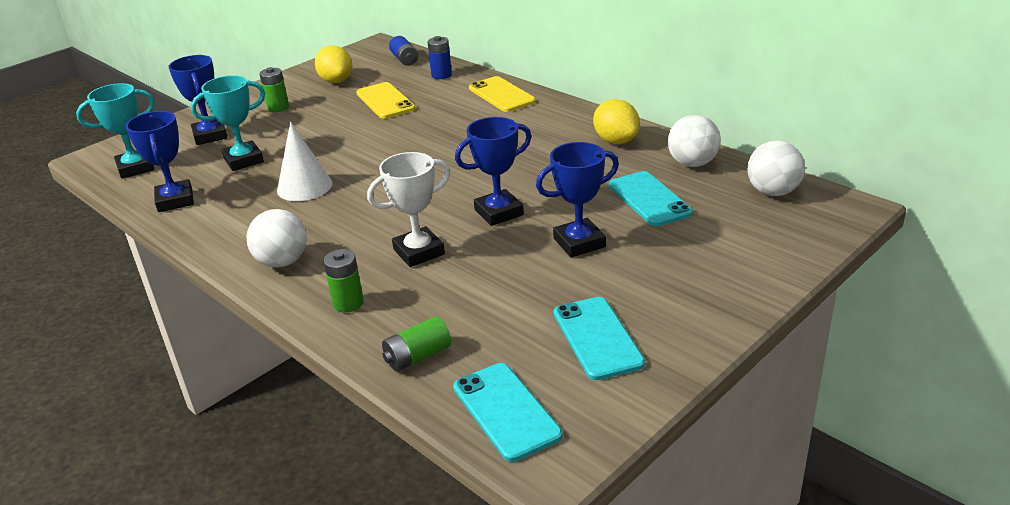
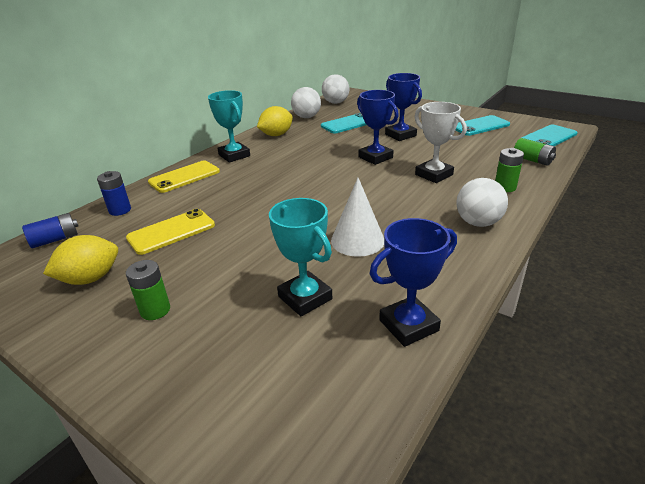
camera: 100 degrees left, 0 degrees up
(135, 168) = (331, 410): turquoise trophy -> turquoise trophy (234, 155)
(210, 136) = (230, 355): blue trophy -> none

